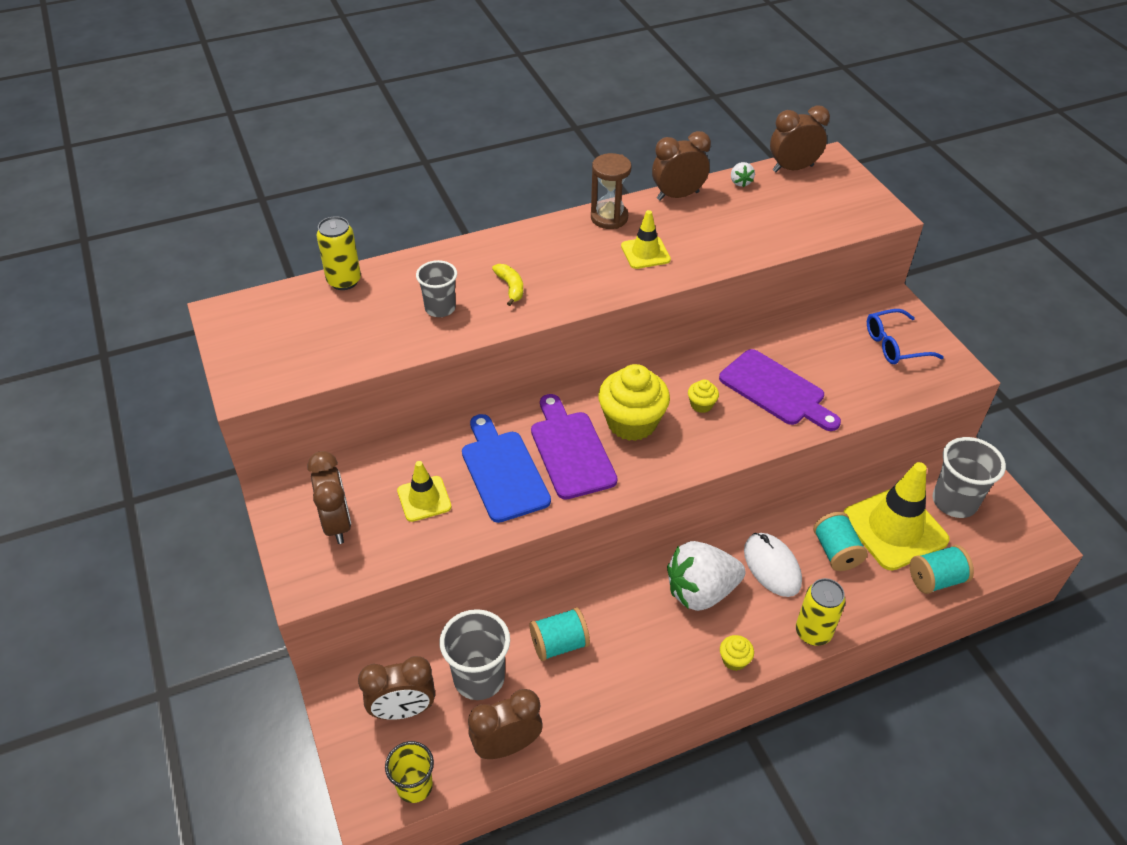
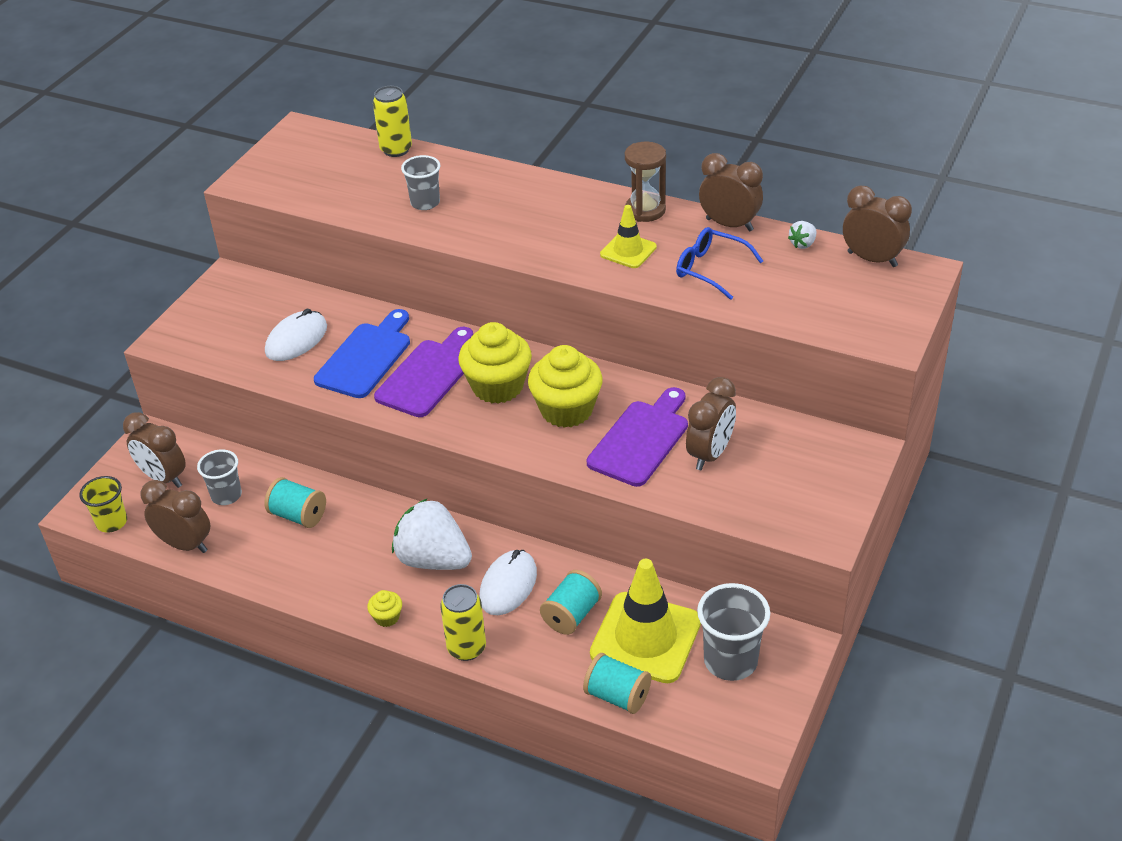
camera: 50 degrees right, 5 degrees down
(337, 523) = (230, 318): brown clock -> brown clock (710, 454)
(424, 499) = (296, 339): yellow traffic cone -> white mouse
(479, 678) = (226, 495): grey cup -> grey cup, size x0.65
(510, 287) = (492, 217): yellow banana -> none
(701, 405) = (566, 410): yellow cupcake -> yellow cupcake, size x2.22
(776, 390) = (641, 440): purple cutting board -> purple cutting board turned 150 degrees counterclockwise
(894, 345) = (802, 477): blue glasses -> blue glasses (710, 269)

